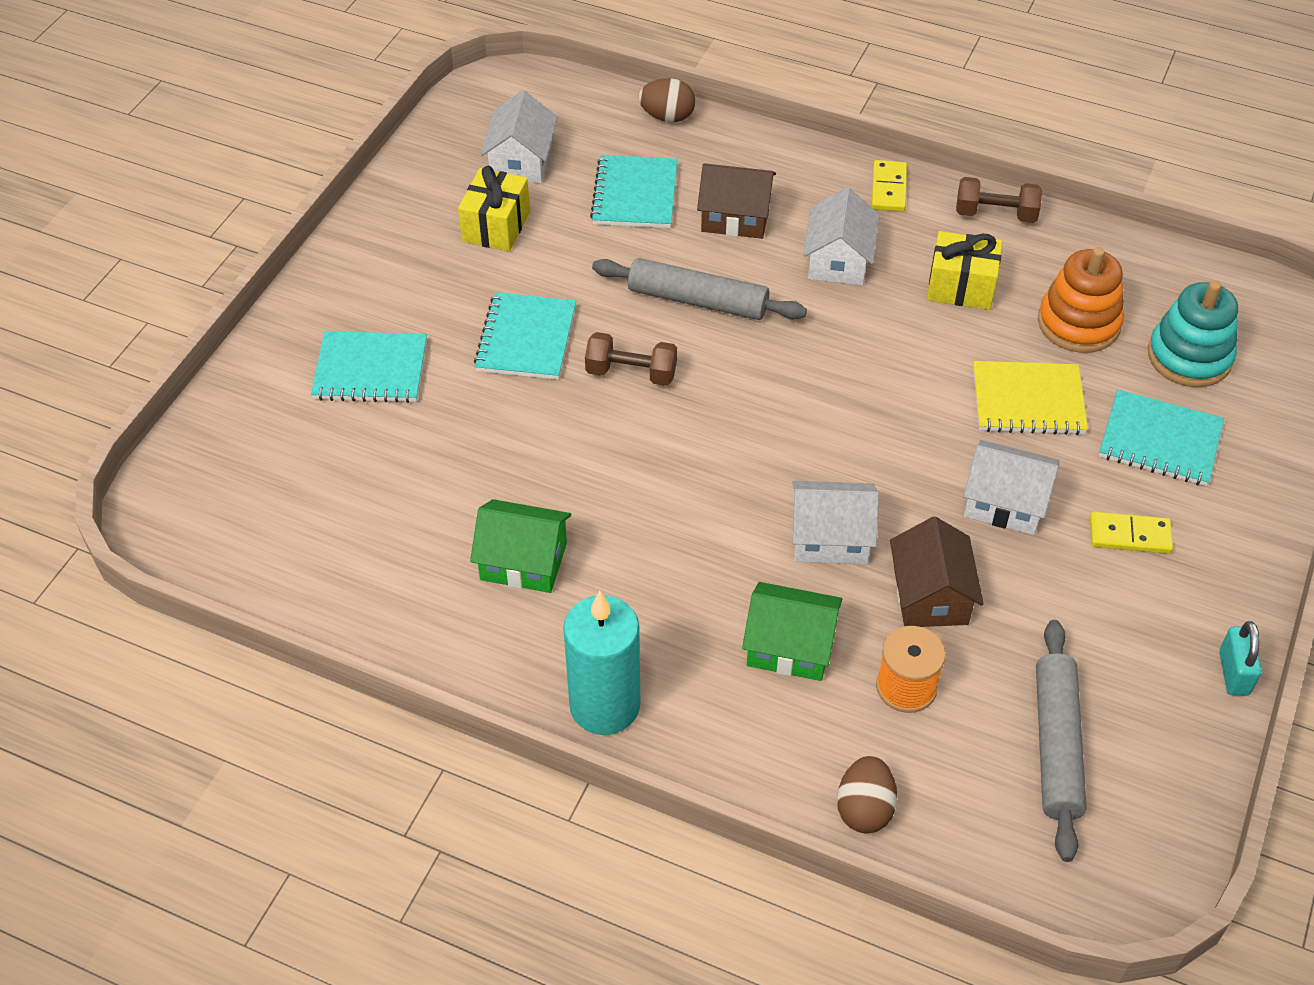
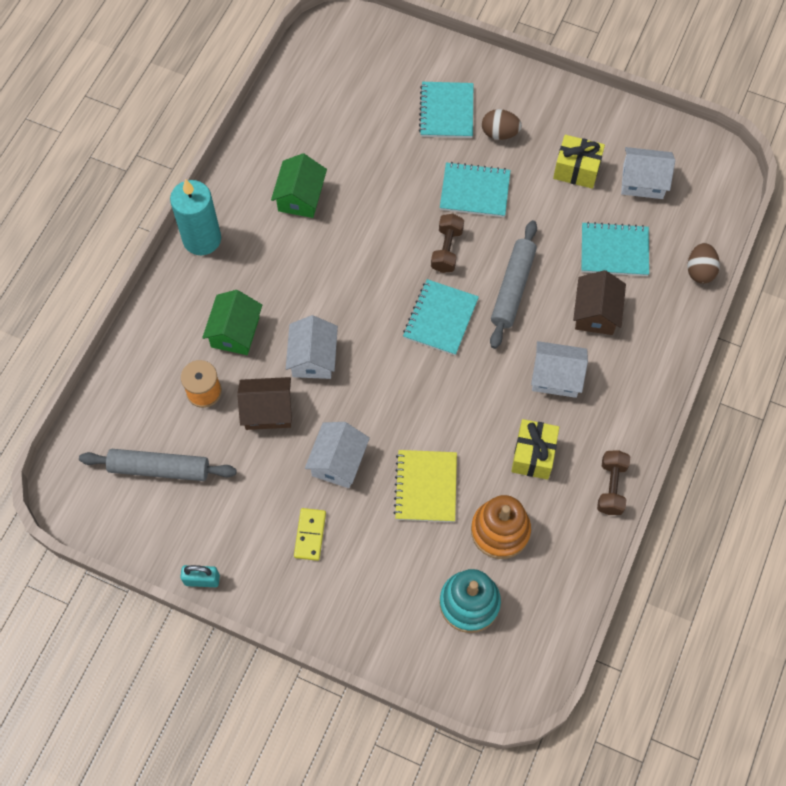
camera: 90 degrees right, 15 degrees up
(864, 809) = (128, 364): brown egg -> brown egg (499, 133)
(889, 188) = (634, 415): yellow domino -> none
(1160, 441) = (390, 568): turquoise notebook -> turquoise notebook (440, 318)

